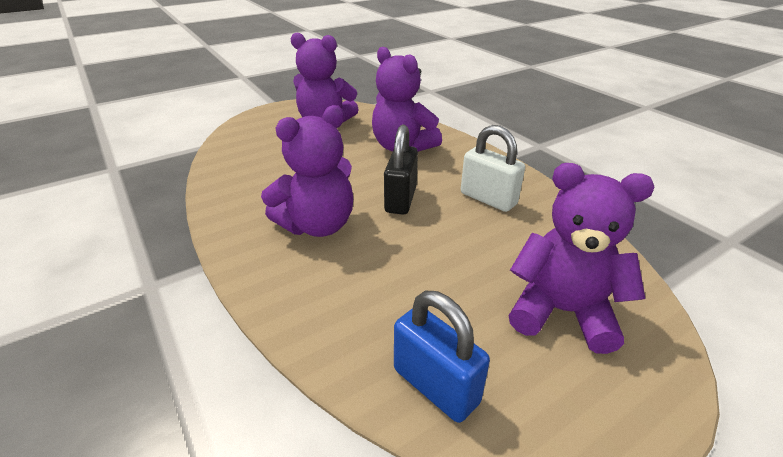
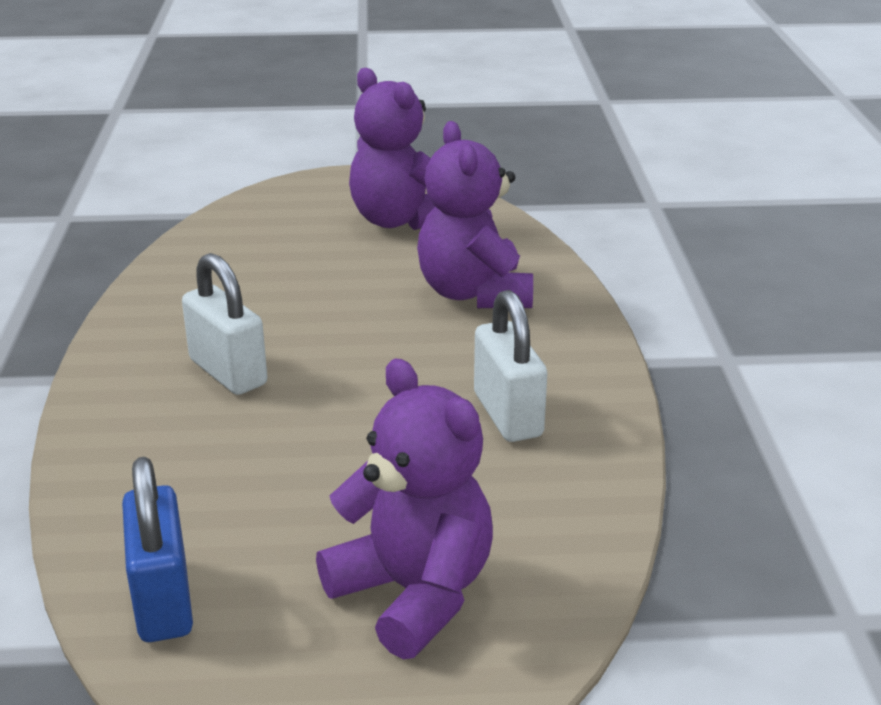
camera: 30 degrees right, 5 degrees down
(317, 225) = (228, 372): purple teddy bear -> white padlock
(401, 199) = (376, 373): black padlock -> none

